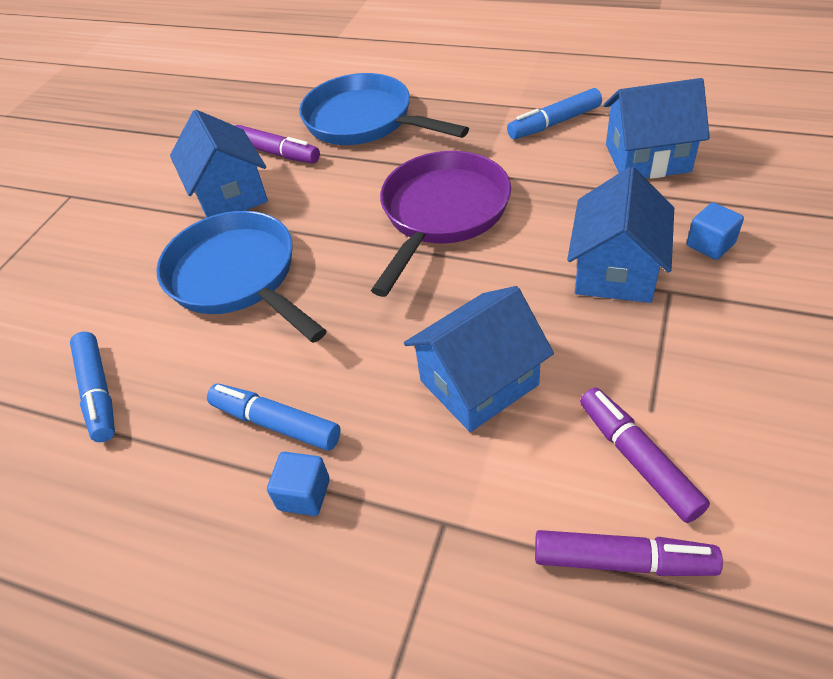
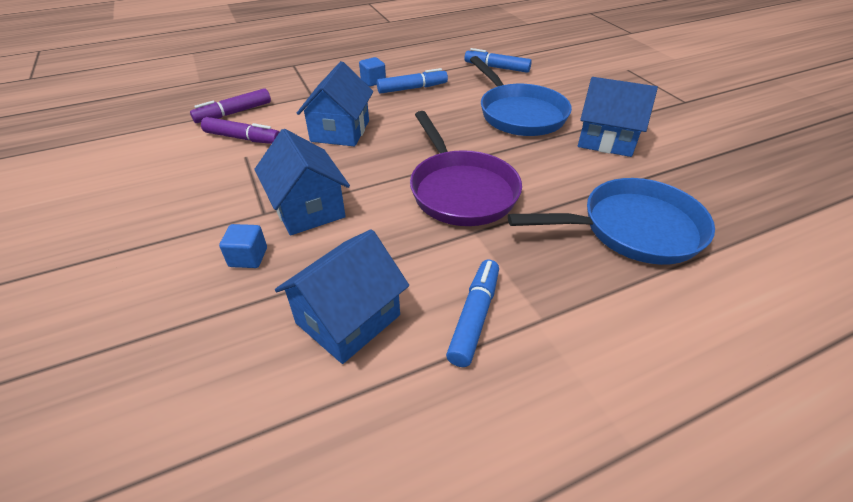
camera: 130 degrees right, 5 degrees down
(237, 277) = (519, 114): blue pan -> blue pan turned 60 degrees clockwise
(277, 153) = (637, 174): purple marker -> none

